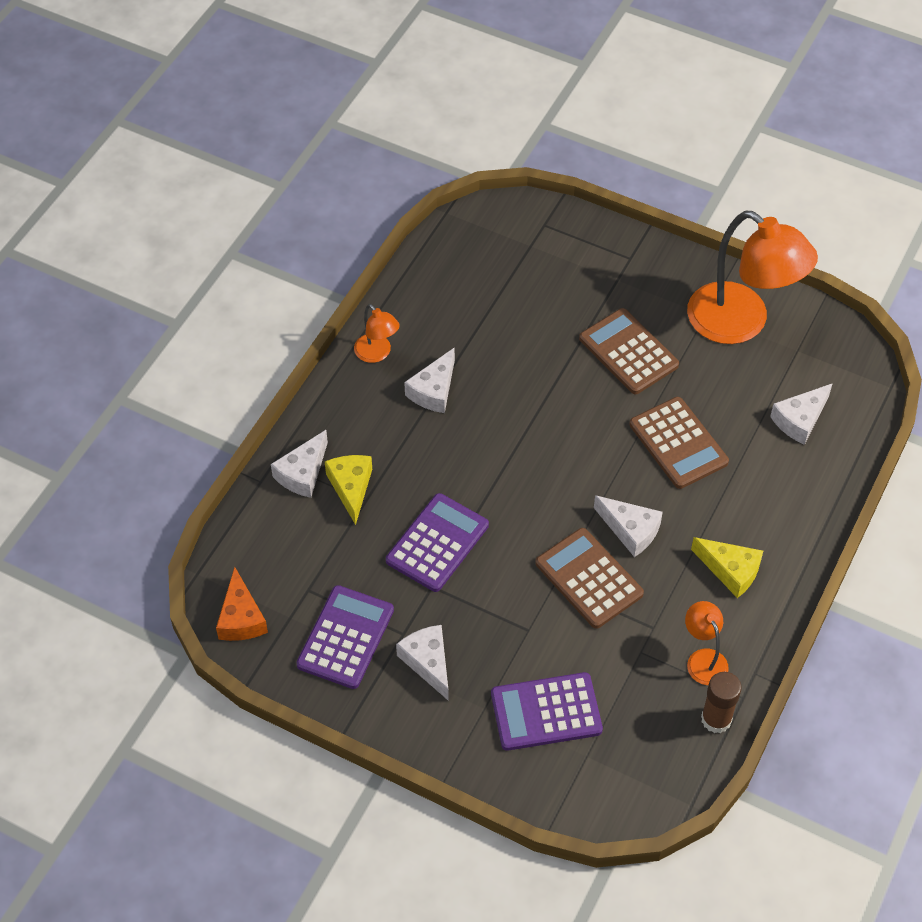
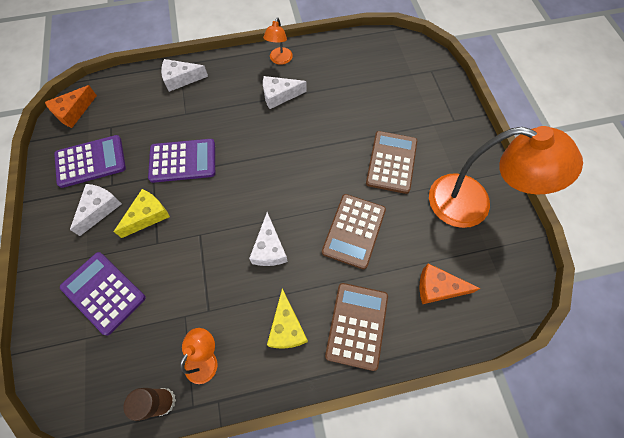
camera: 50 degrees right, 10 degrees up
(351, 488) = (188, 103): yellow cheese -> yellow cheese (147, 216)
(588, 579) = (216, 250): brown calculator -> brown calculator (357, 325)
(741, 323) = (472, 204): orange lamp -> orange lamp turned 75 degrees counterclockwise
(800, 420) = (438, 288): white cheese -> orange cheese

